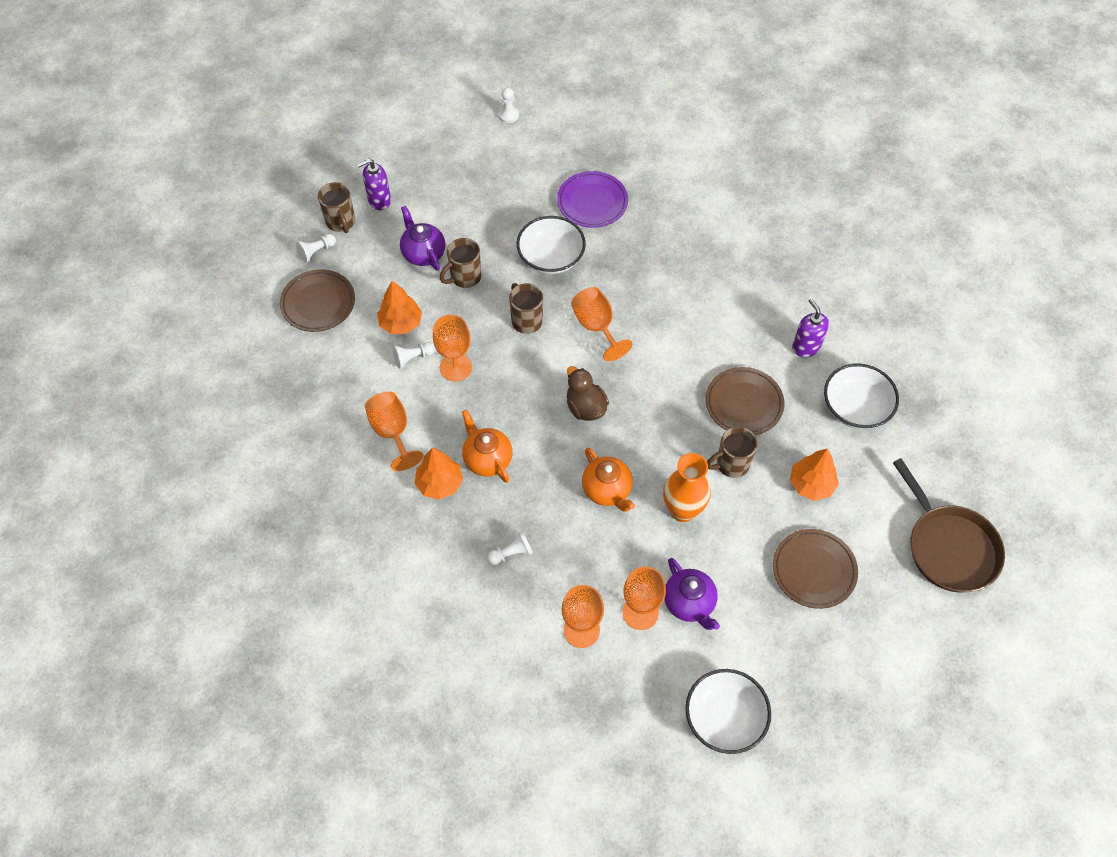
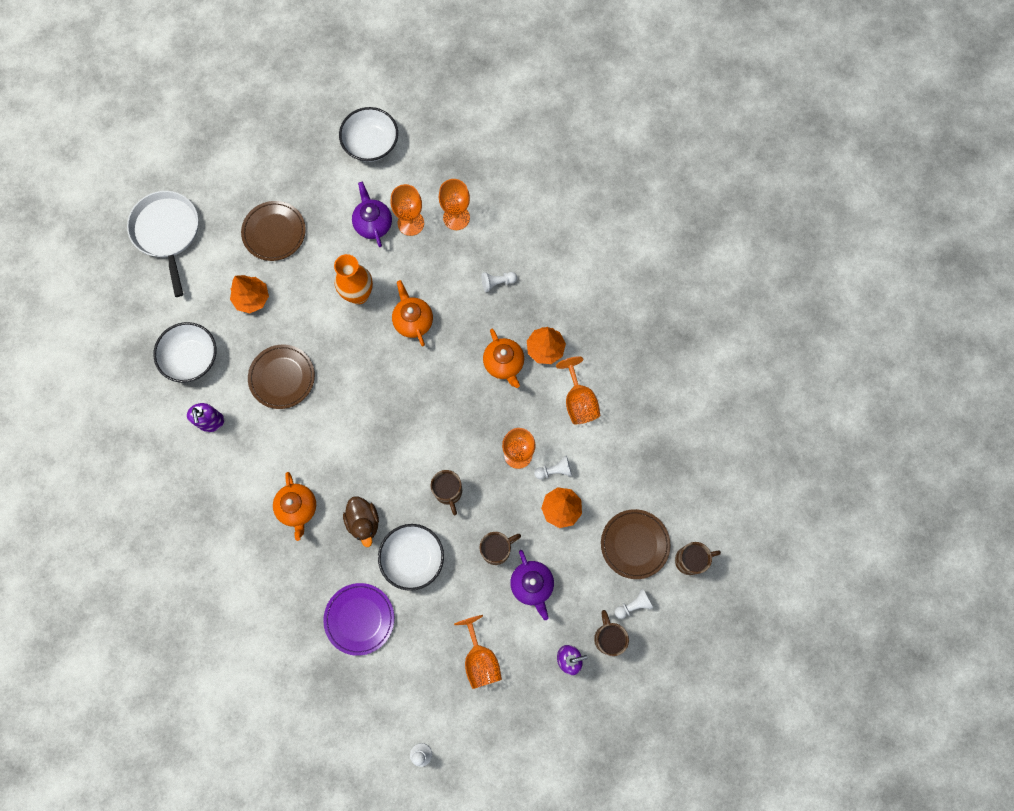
camera: 170 degrees left, 15 degrees up
(585, 407) = (414, 396): brown duck -> brown duck (363, 522)
(596, 326) = (387, 474): orange goblet -> orange goblet (480, 659)
(683, 282) = (298, 508): none -> orange teapot
(731, 464) = (309, 326): brown mug -> brown mug (690, 560)
(949, 547) = (167, 232): brown pan -> white pan

